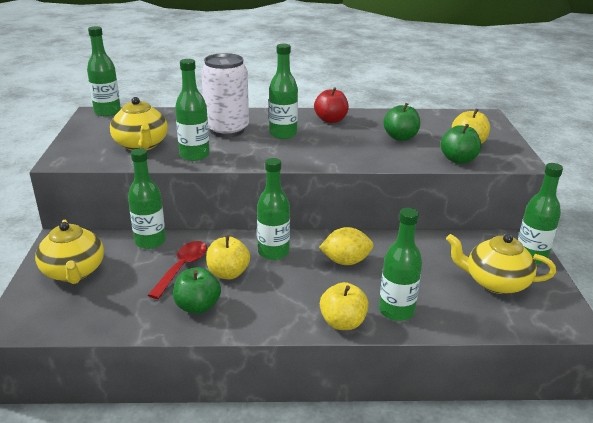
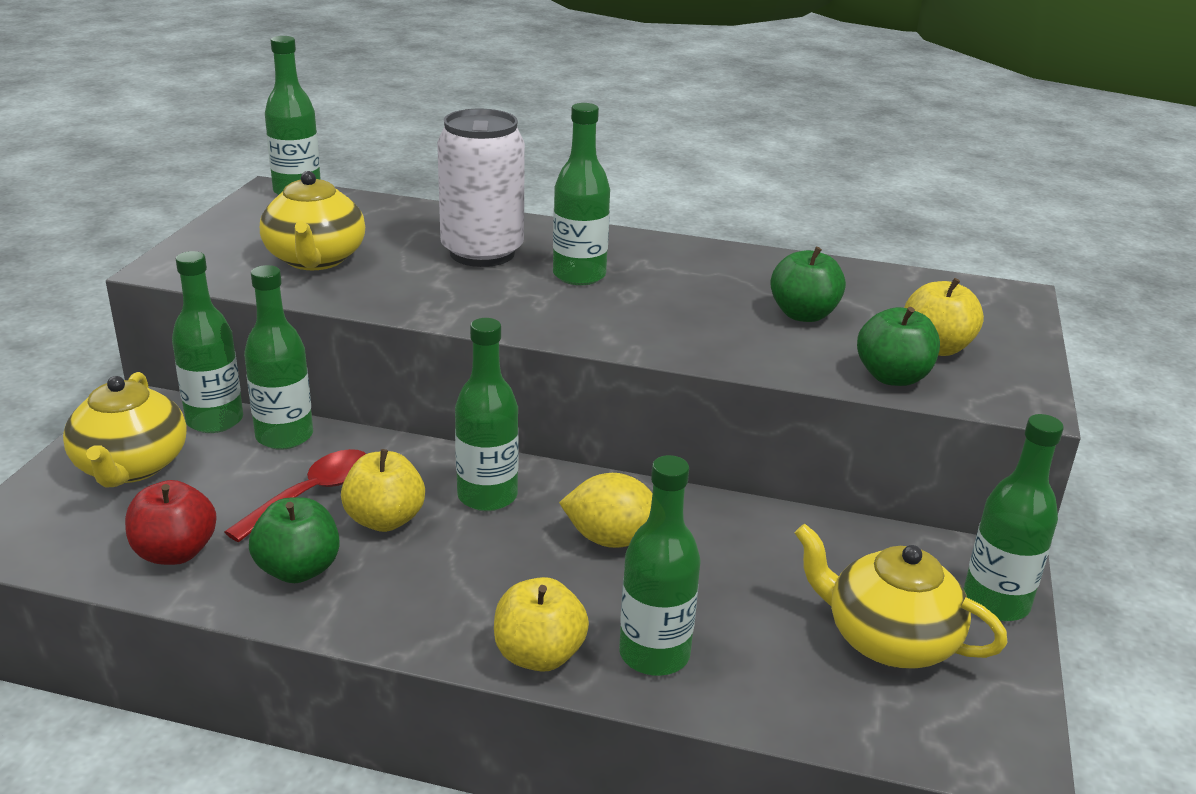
camera: 15 degrees right, 0 degrees up
(194, 155) = (394, 292): green bottle -> green bottle (215, 420)
(331, 120) = (688, 261): red apple -> red apple (175, 552)

